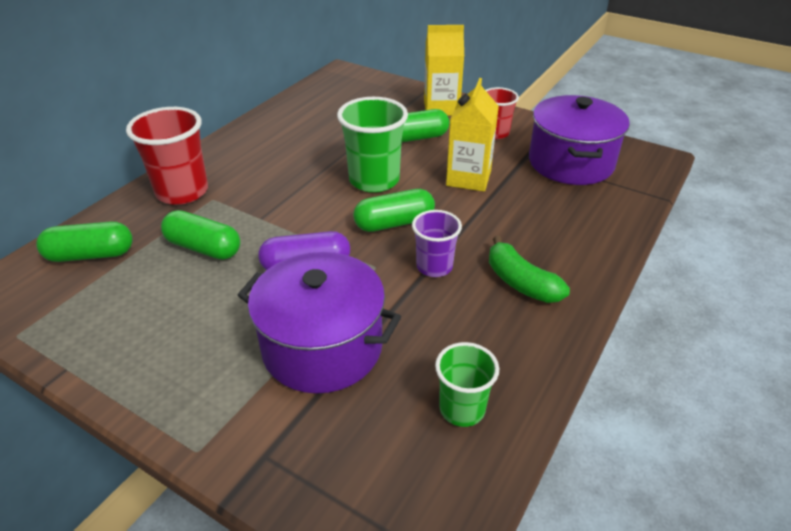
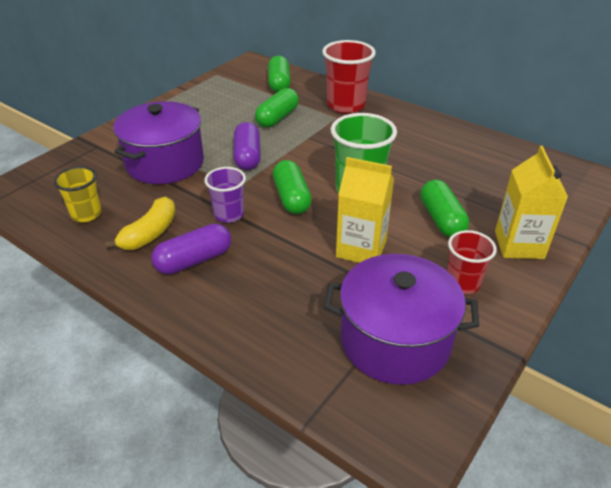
camera: 95 degrees right, 0 degrees up
(462, 409) = (86, 214): green cup -> yellow cup
(486, 329) = (150, 233): none -> yellow banana
(520, 282) = (194, 260): green banana -> purple capsule

